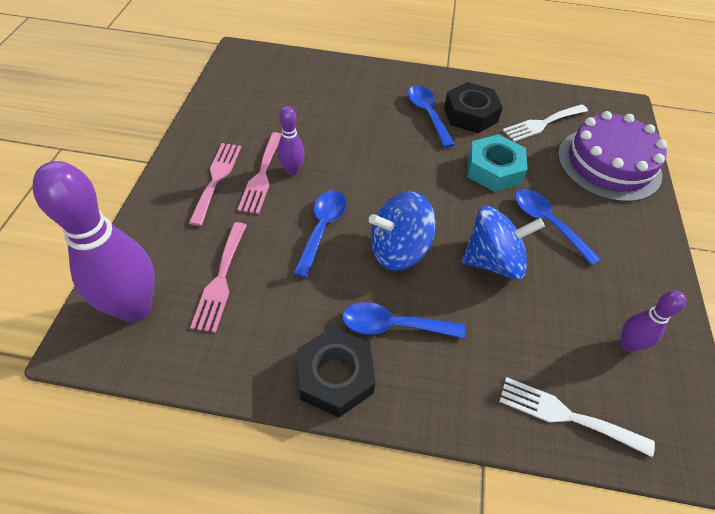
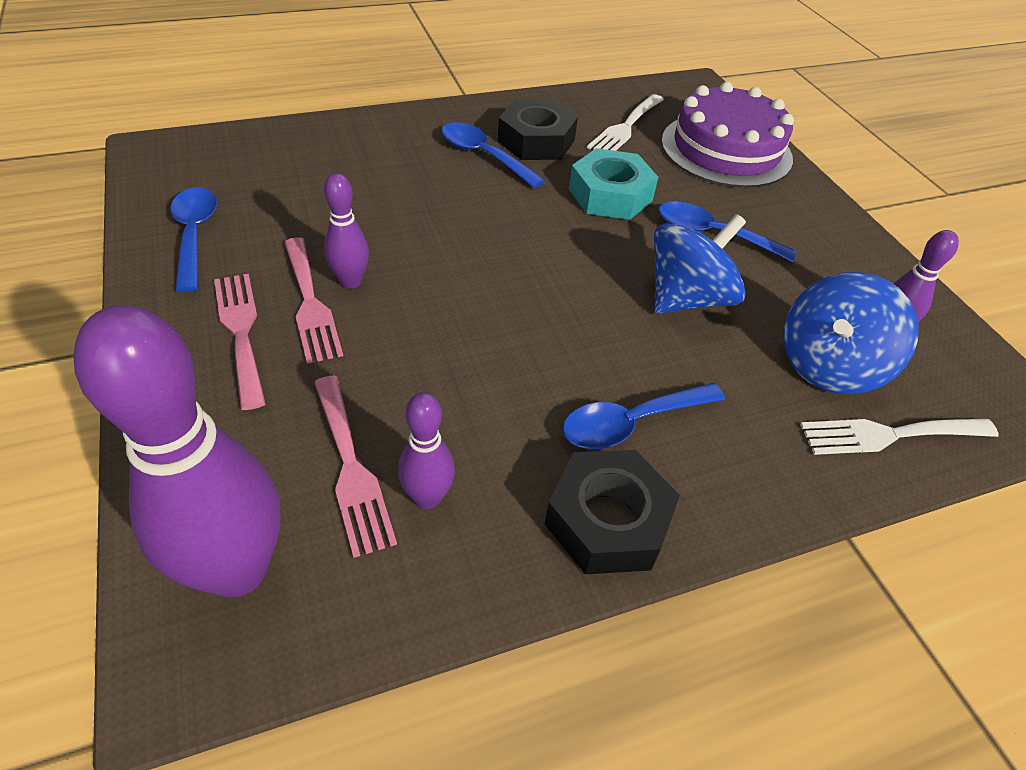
camera: 30 degrees left, 5 degrees down
(248, 314) = (427, 497): none -> purple bowling pin
(322, 228) = (449, 340): blue spoon -> blue spoon (194, 235)
(398, 250) = (568, 329): blue spinning top -> blue spinning top (828, 365)

